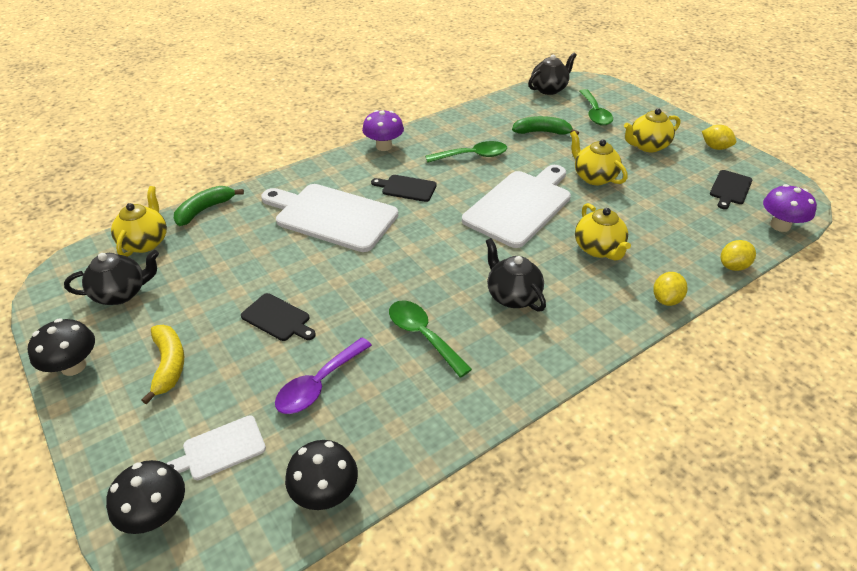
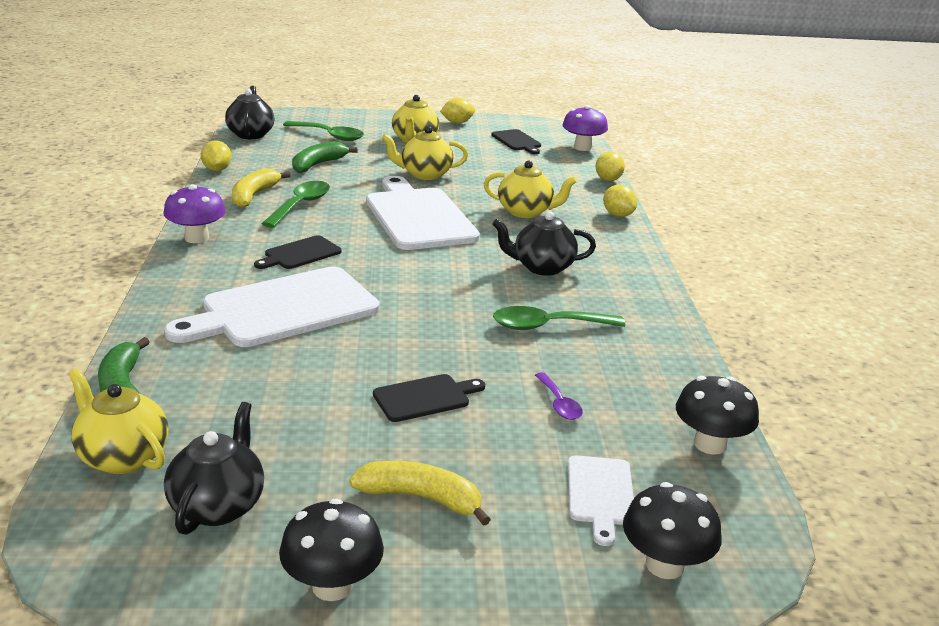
camera: 60 degrees left, 15 degrees down
(319, 384) = (559, 403): purple spoon -> purple spoon, size x0.58
(463, 135) = (254, 195): none -> yellow banana
(480, 106) = (217, 170): none -> yellow lemon

